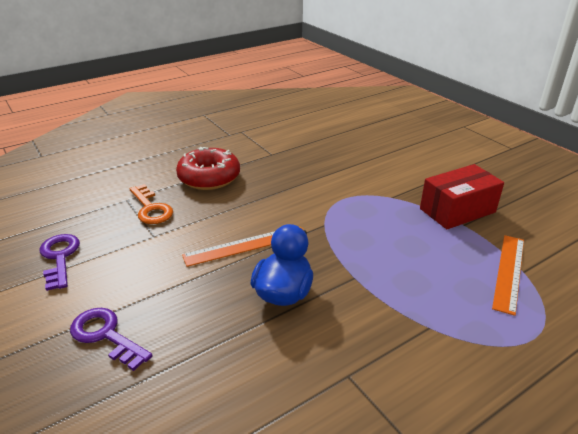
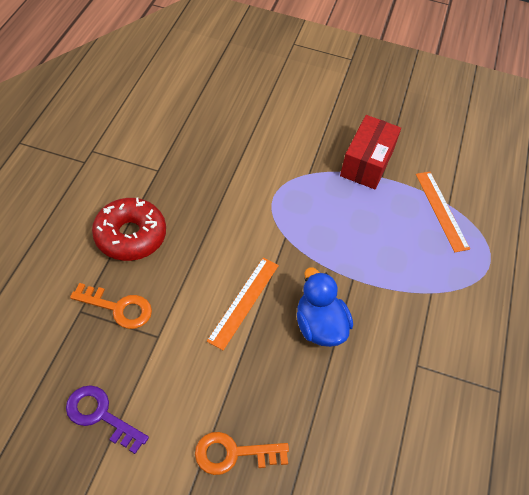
camera: 45 degrees left, 20 degrees up
(106, 335) = (233, 454): purple key -> orange key

